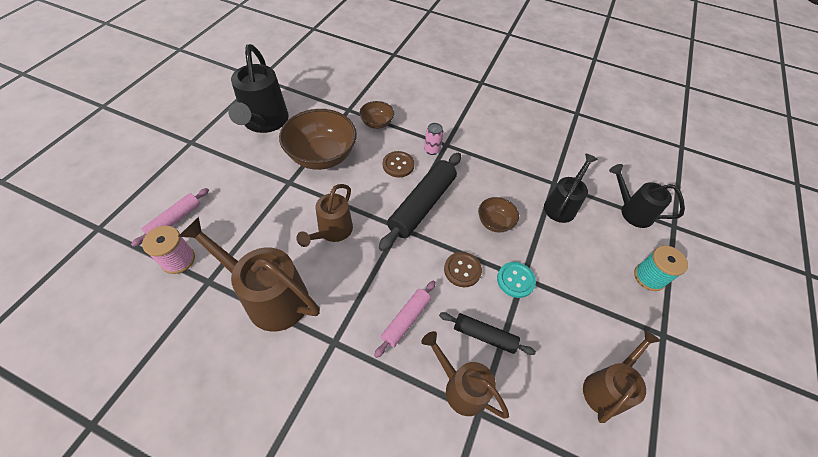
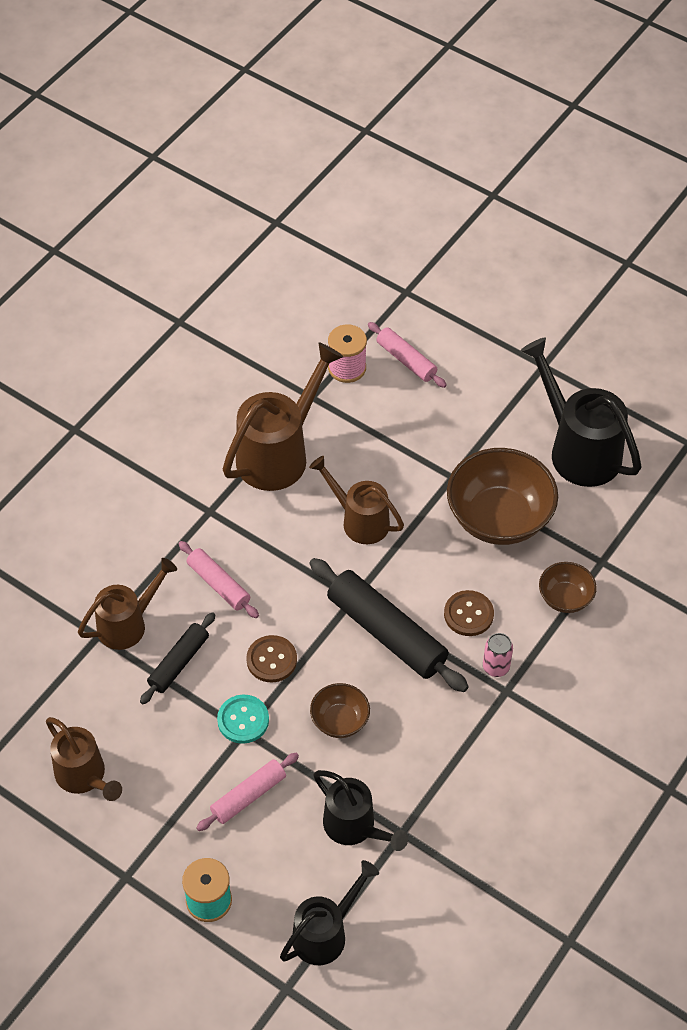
camera: 105 degrees right, 0 degrees up
(264, 122) = (578, 449): black watering can -> black watering can turned 45 degrees clockwise
(569, 267) = (248, 796): none -> pink rolling pin

